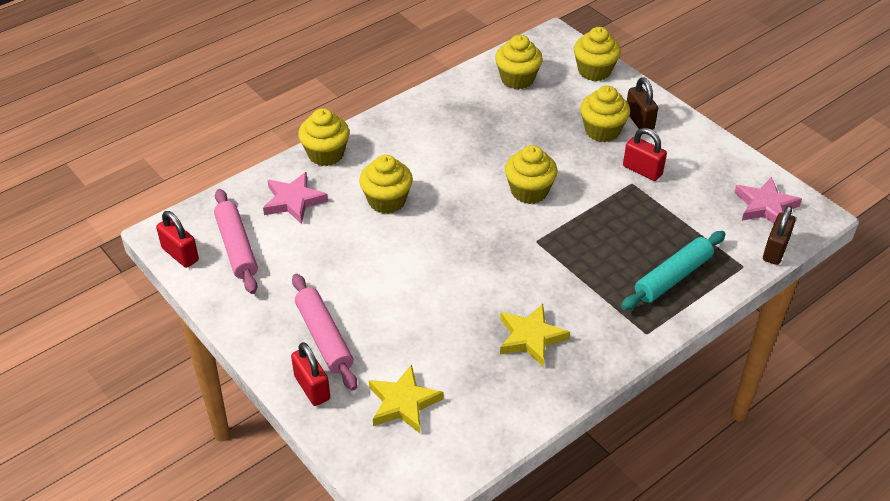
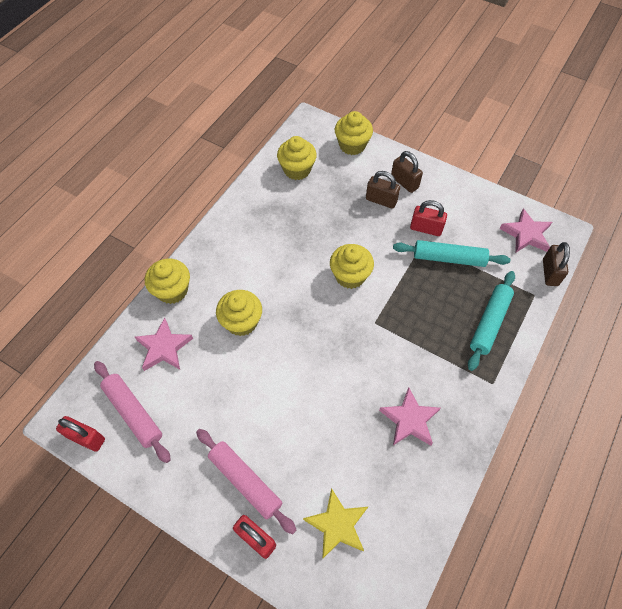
camera: 20 degrees left, 15 degrees up
(531, 337) = (409, 420): yellow star -> pink star
(602, 131) = (381, 200): yellow cupcake -> brown padlock
(655, 205) = (449, 258): none -> turquoise rolling pin

